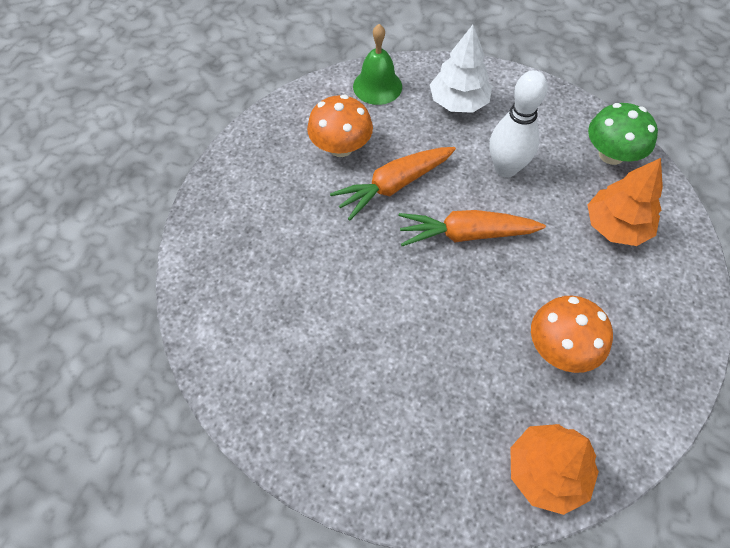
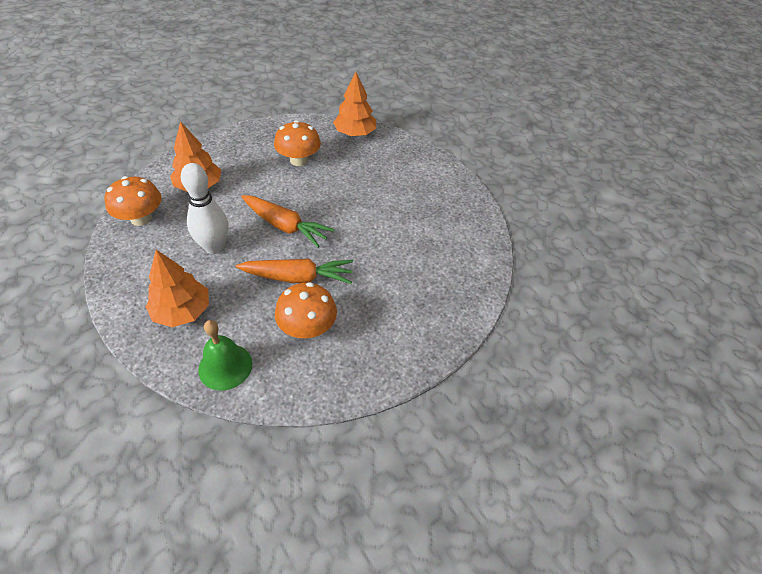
camera: 150 degrees left, 10 degrees down
(458, 102) = (182, 311): white tree -> orange tree
(611, 154) = (141, 218): green mushroom -> orange mushroom

